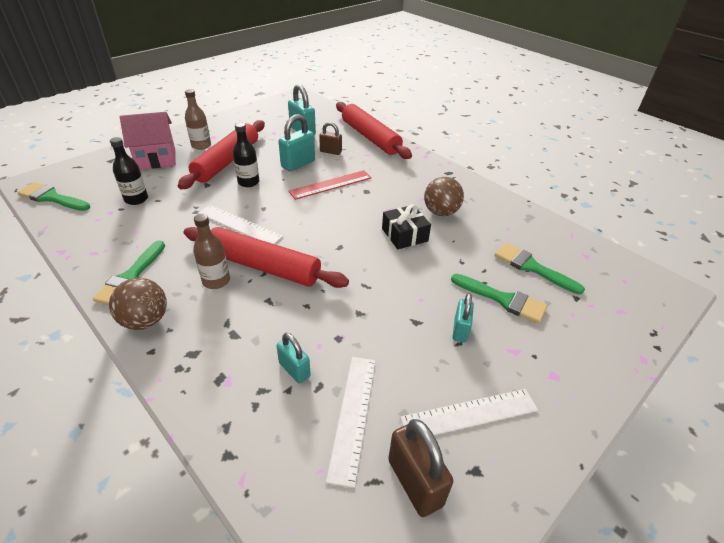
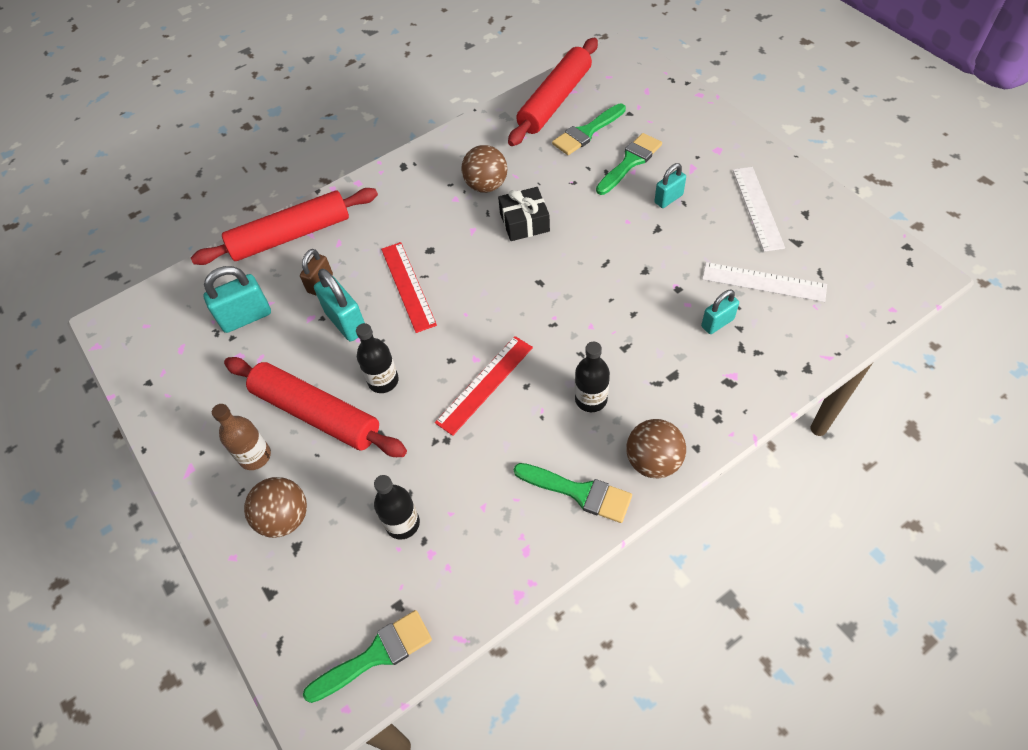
camera: 75 degrees left, 15 degrees up
(52, 198) = (376, 655): green brush -> green brush turned 150 degrees counterclockwise
(156, 159) = (285, 518): pink house -> brown ball
(216, 281) = (591, 399): brown bottle -> black bottle
(239, 225) = (485, 384): white ruler -> red ruler
(263, 266) = (569, 354): red rolling pin -> red rolling pin (555, 100)
(415, 482) = (818, 249): brown padlock -> none
(460, 330) = (668, 199): turquoise padlock -> turquoise padlock turned 60 degrees counterclockwise

